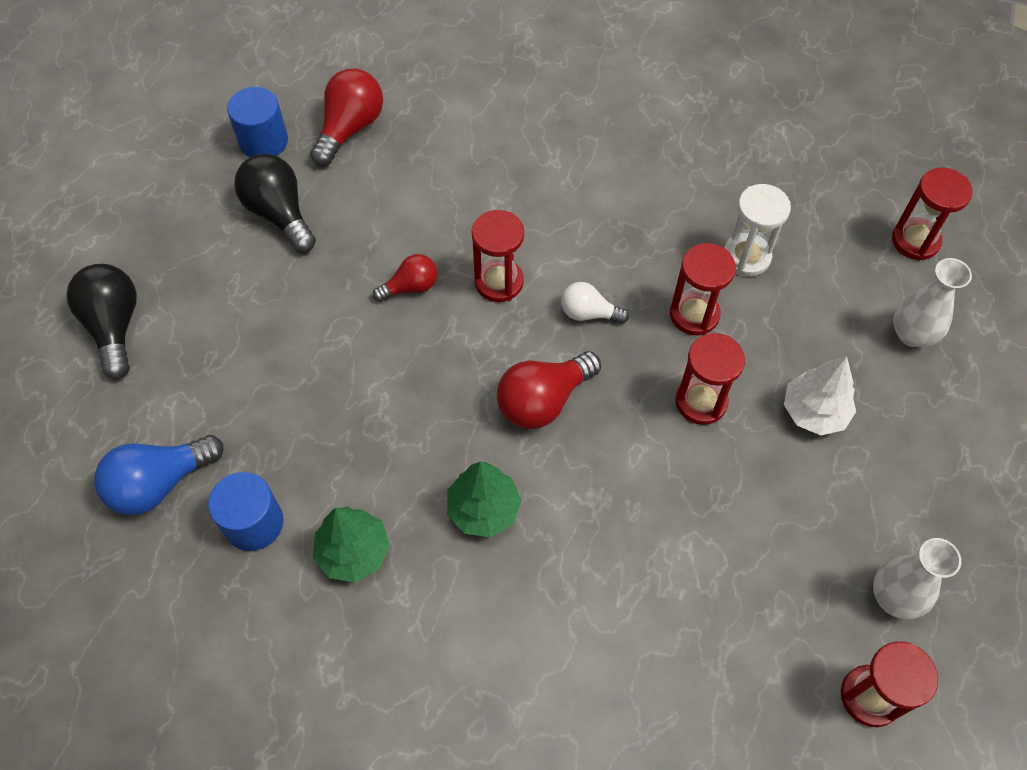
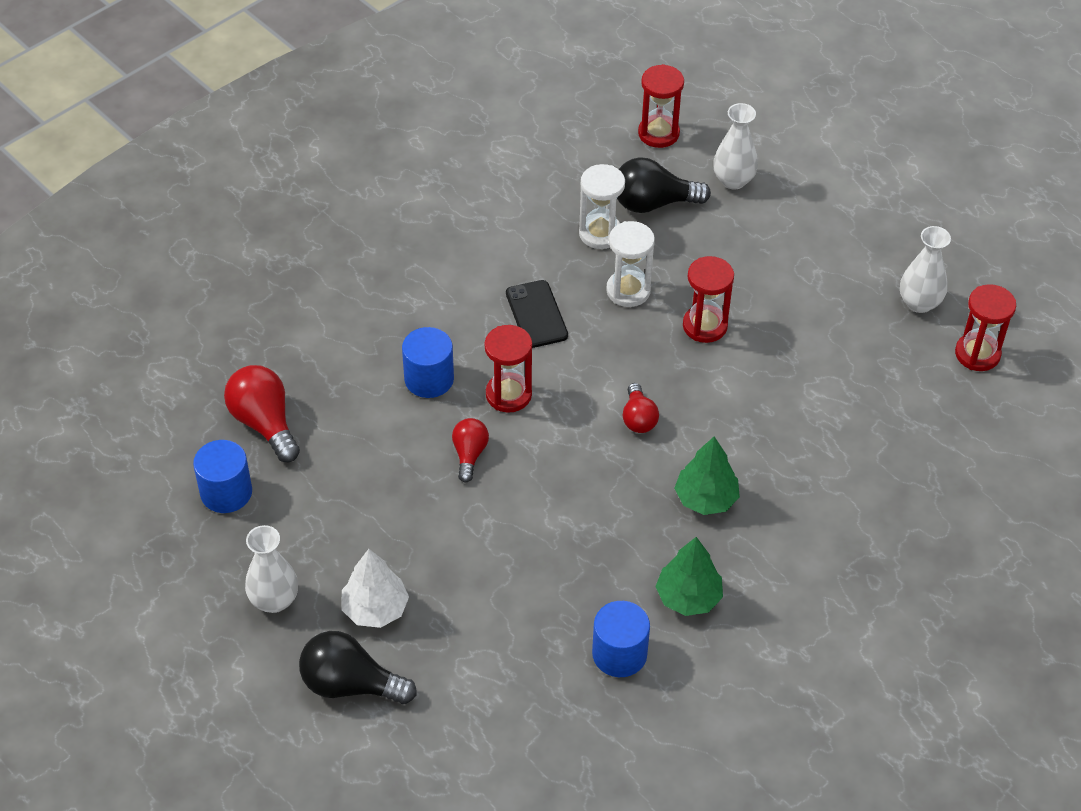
camera: 60 degrees left, 10 degrees down
(159, 483) = (538, 707): blue light bulb -> none
(173, 229) = (274, 600): none -> white vase
(279, 213) = (320, 514): black light bulb -> black light bulb (653, 203)
(475, 214) = (429, 379): none -> blue cylinder
(543, 401) = (638, 418): red light bulb -> red light bulb, size x0.61
(588, 313) = (580, 352): white light bulb -> none
(608, 256) = (536, 314): none -> black phone
(694, 314) = (628, 290): red hourglass -> white hourglass
(814, 412) = (757, 267): white tree -> white tree (375, 609)

